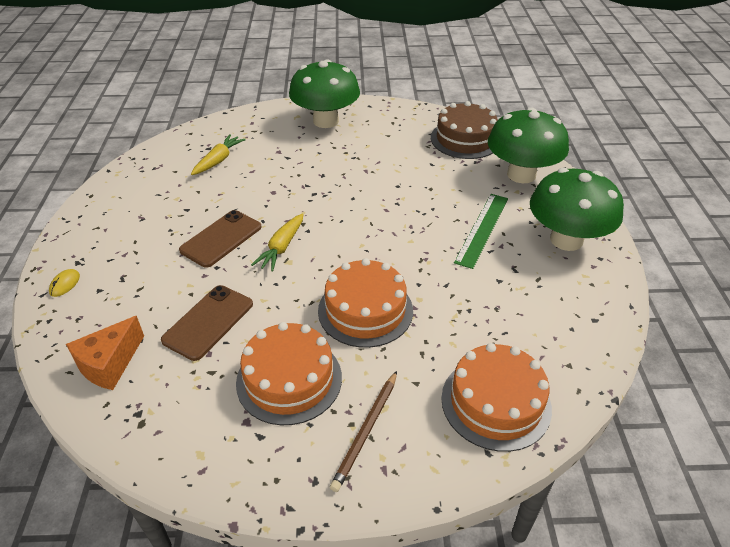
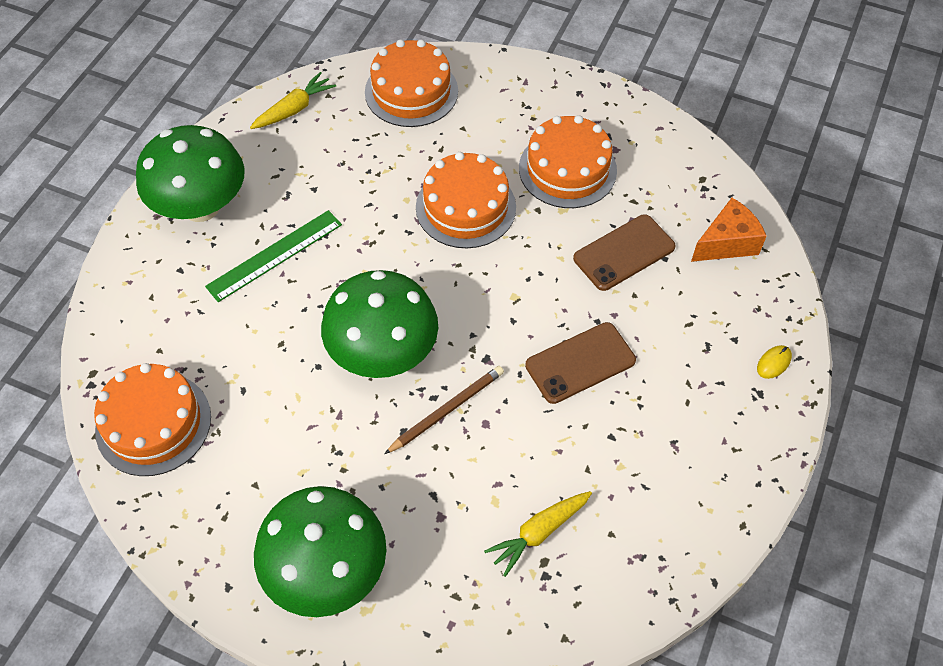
camera: 155 degrees left, 15 degrees up
(281, 247) = (514, 320): yellow carrot -> yellow carrot (294, 109)
(366, 431) = (524, 109): brown pencil -> brown pencil (447, 410)
(465, 139) = (153, 423): brown cake -> orange cake
(521, 174) = (149, 319): green mushroom -> green mushroom (383, 353)

